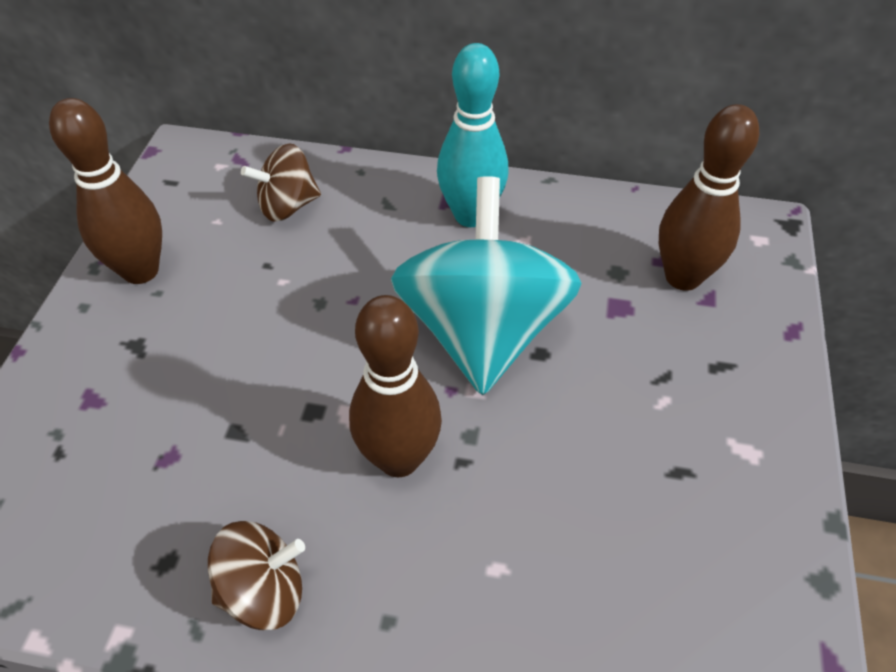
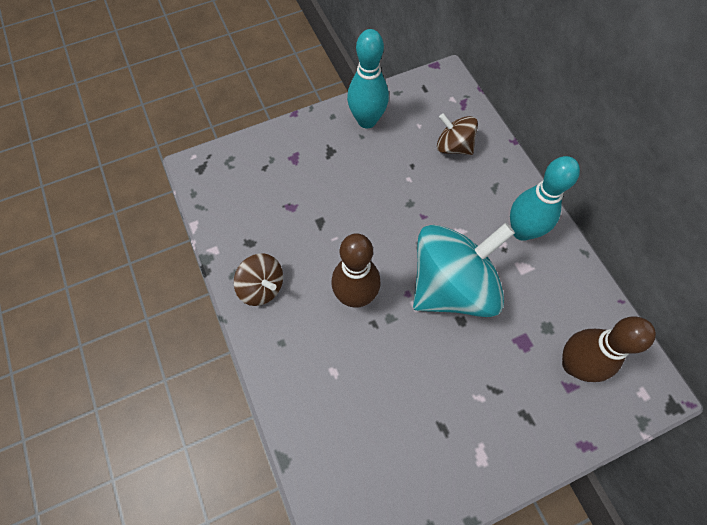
camera: 55 degrees right, 15 degrees up
(140, 271) = (367, 120): brown bowling pin -> turquoise bowling pin

